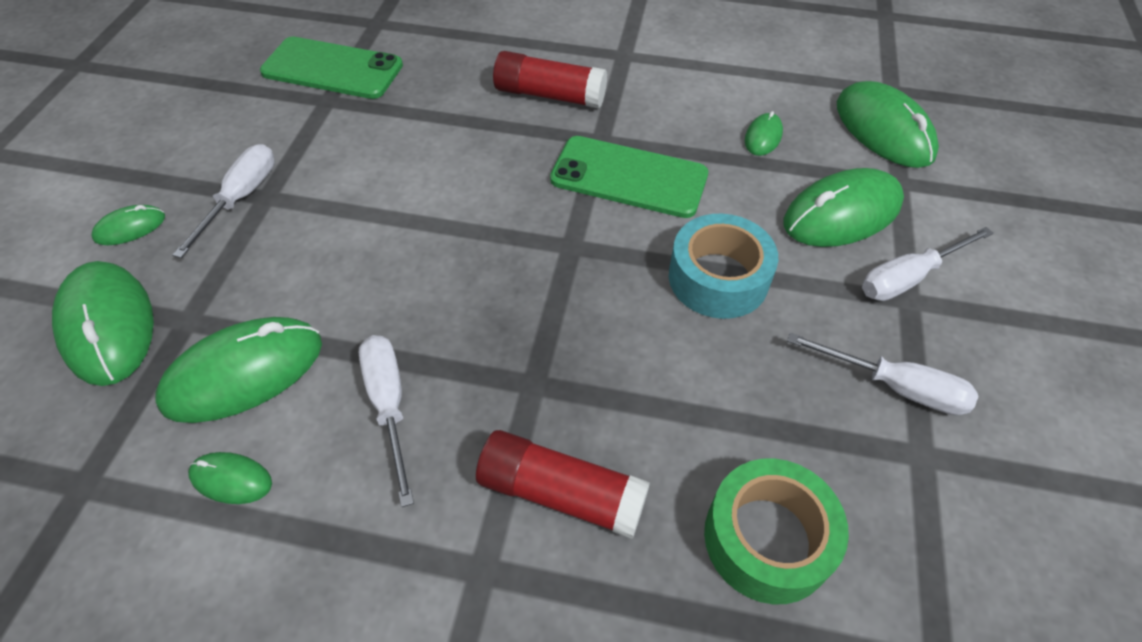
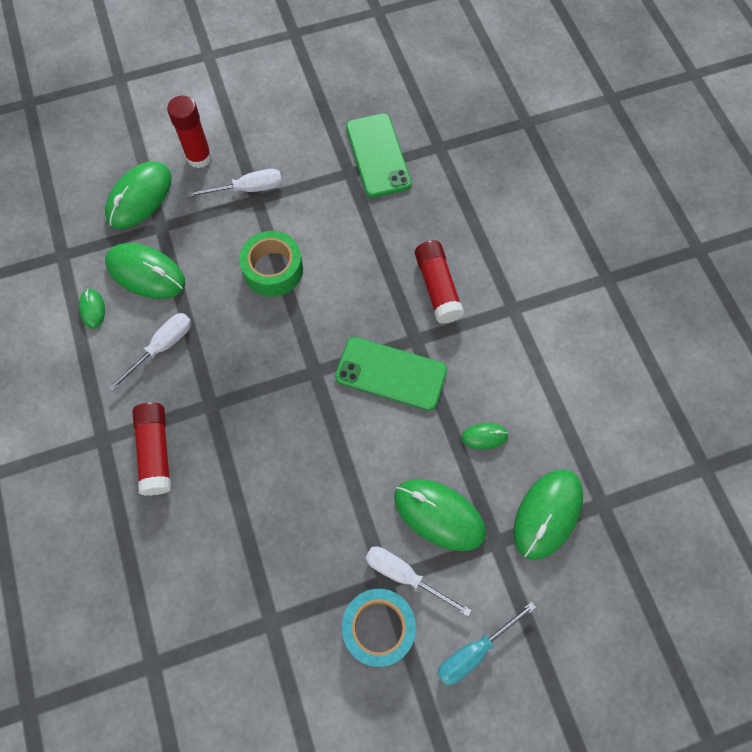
camera: 60 degrees right, 15 degrees up
(130, 228) = (199, 157): green mouse -> red glue stick
(629, 177) = (391, 373): green phone -> green phone turned 60 degrees counterclockwise
(718, 278) = (337, 463): turquoise tape -> turquoise tape (378, 628)
(767, 539) = (179, 559): green tape -> green tape (273, 269)
(895, 387) = (310, 593): white screwdriver -> none
(1031, 256) = (474, 651): none -> turquoise screwdriver

